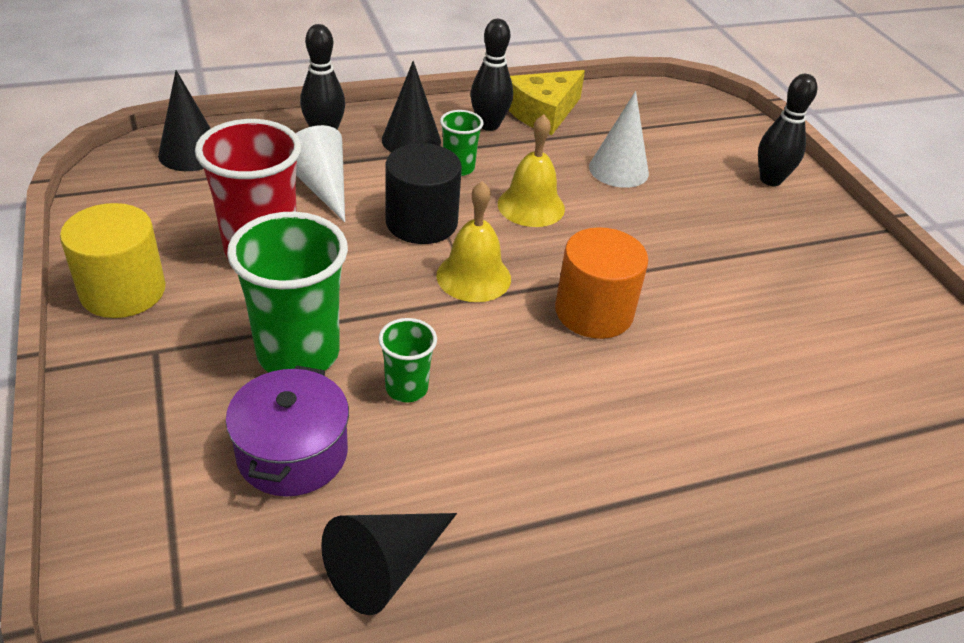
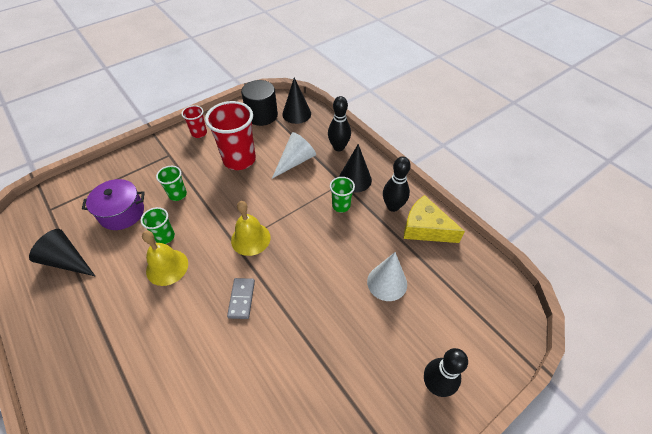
camera: 75 degrees right, 10 degrees up
(123, 291) = (199, 133): yellow cylinder -> red cup
(298, 353) = (177, 194): green cup -> green cup, size x0.51
(421, 222) = (285, 205): black cylinder -> black cylinder (262, 115)
(531, 206) = (323, 247): yellow bell -> yellow bell (167, 267)
(594, 312) = (241, 299): orange cylinder -> grey domino

